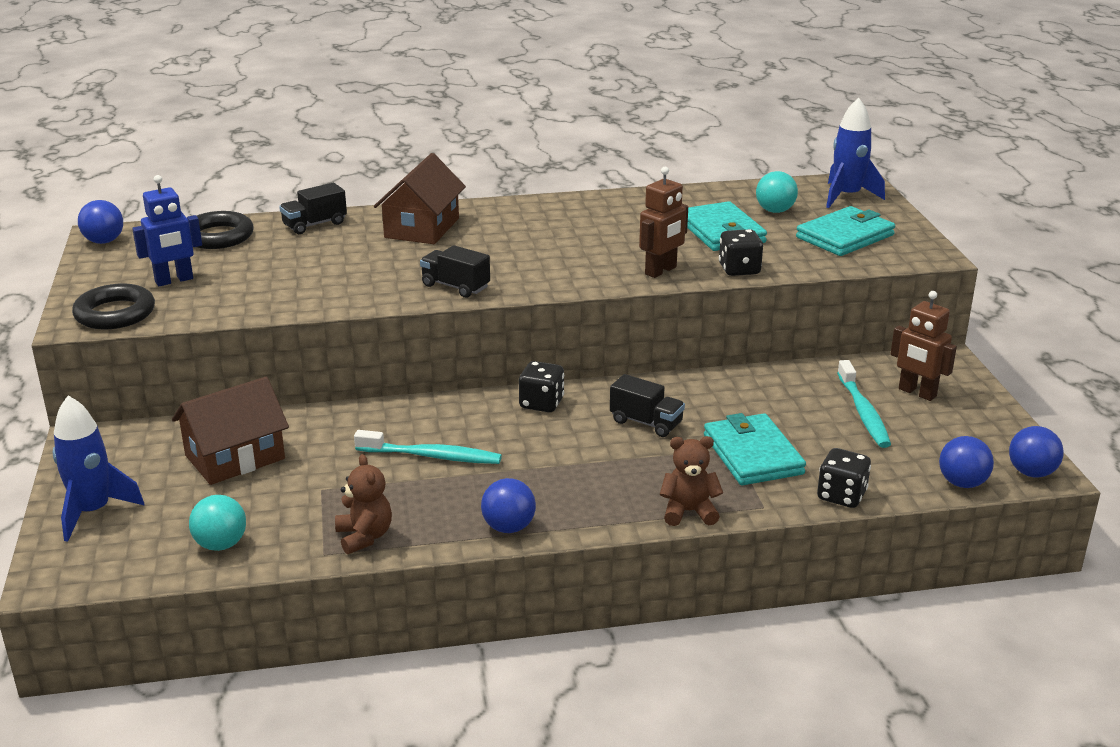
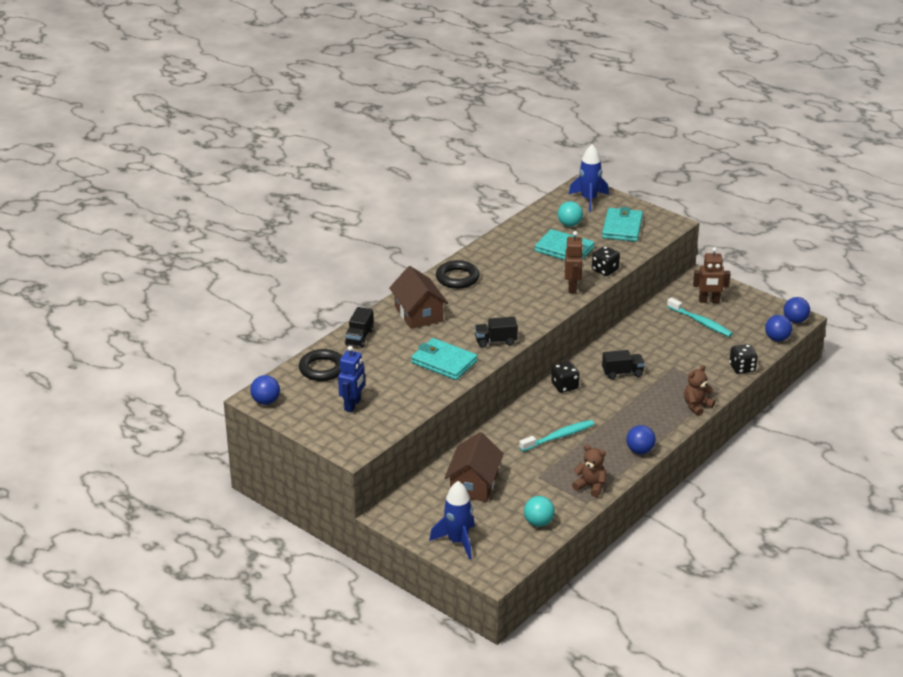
camera: 40 degrees left, 5 degrees up
(115, 313) = (361, 437): black ring -> black ring (457, 278)
(752, 454) = (685, 366): turquoise wallet -> turquoise wallet (444, 362)

